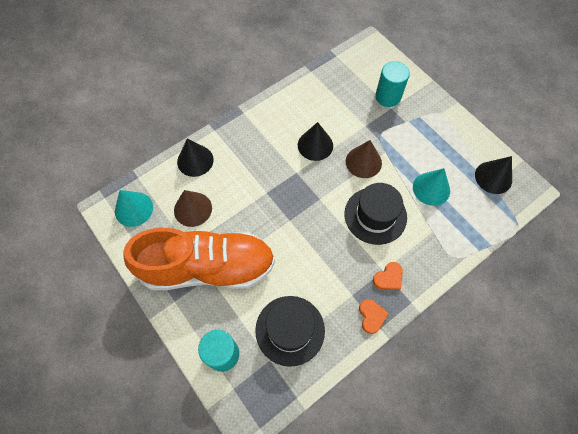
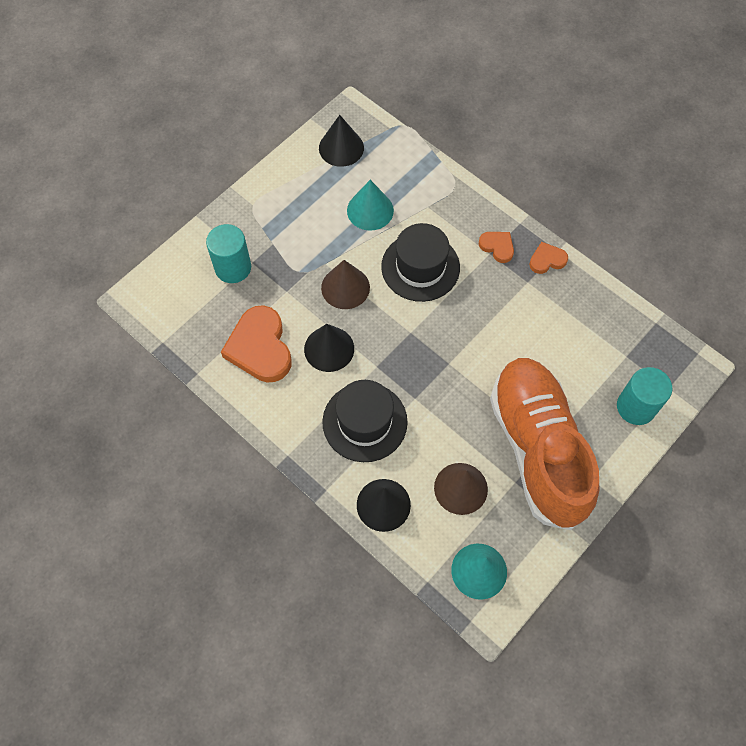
camera: 100 degrees left, 0 degrees up
(290, 330) = (587, 340): black hat -> black hat (365, 422)
(323, 106) = (260, 347): none -> orange heart

